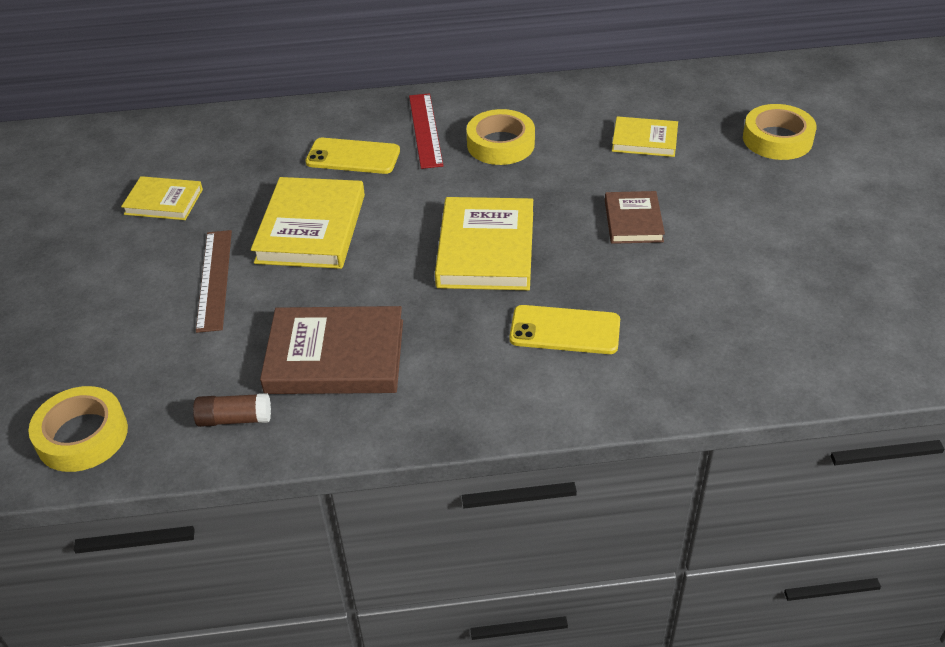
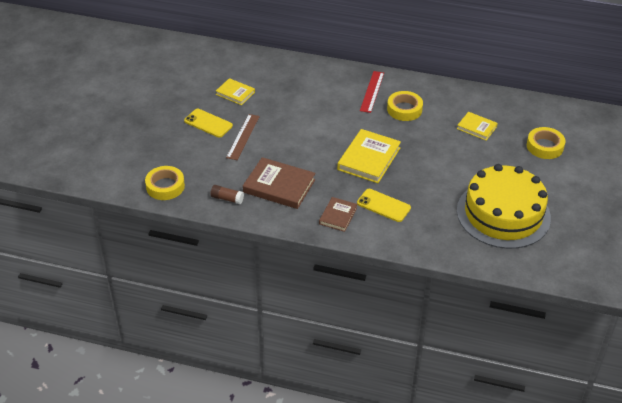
camera: 20 degrees right, 0 degrees up
(311, 228) = (295, 125): yellow book -> none
(353, 157) = (330, 95): yellow phone -> yellow phone (208, 123)
(633, 221) = (445, 166): brown book -> brown book (338, 216)
(791, 276) = (503, 214): none -> yellow cake

